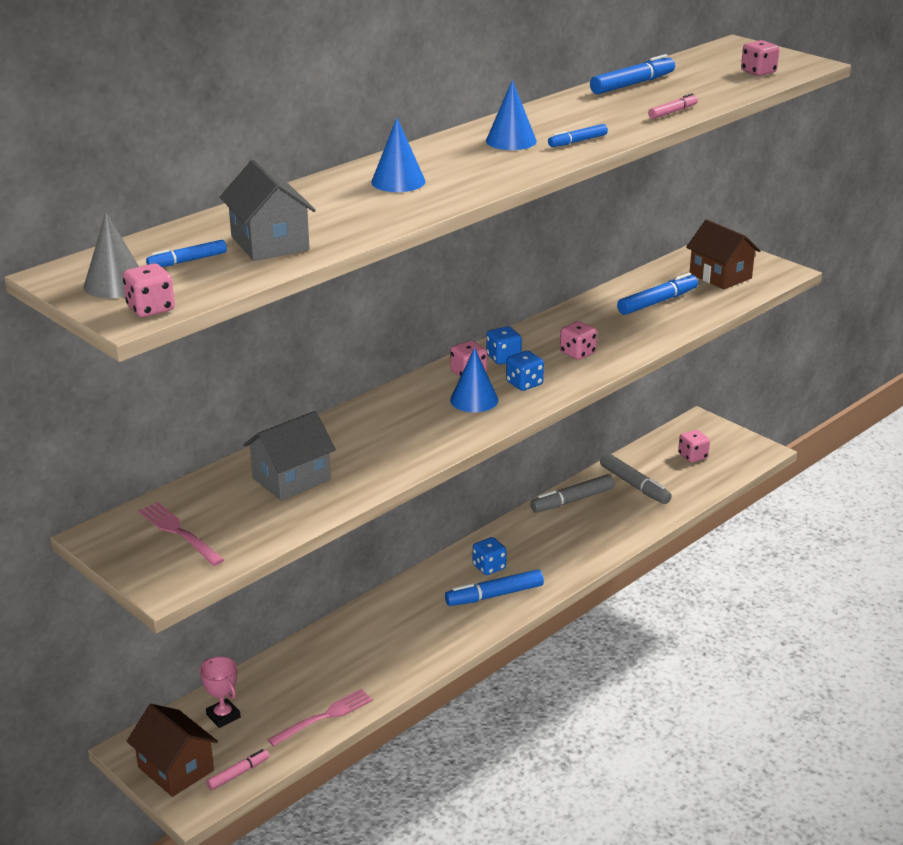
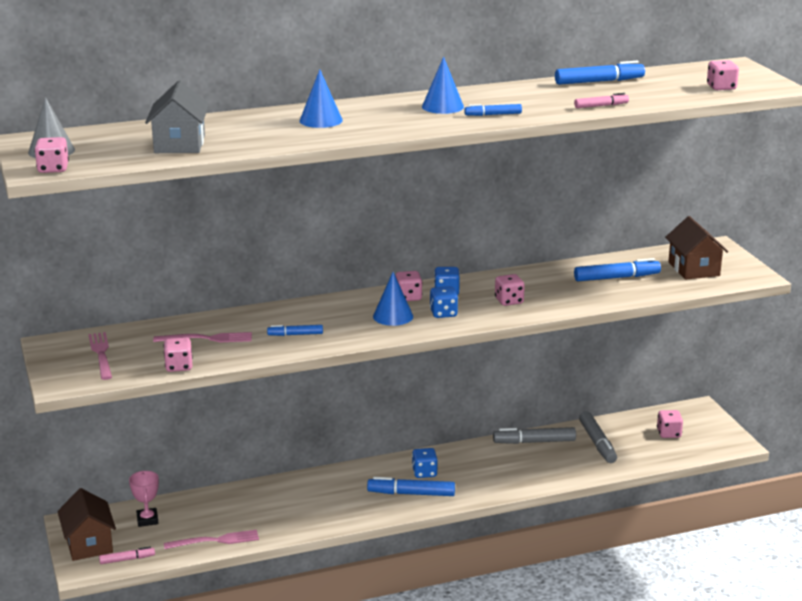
camera: 25 degrees right, 5 degrees down
(187, 261) = (113, 145): blue marker -> blue marker (295, 334)
(291, 479) = (208, 338): grey house -> pink fork
(291, 524) = (179, 366): none -> pink dice

